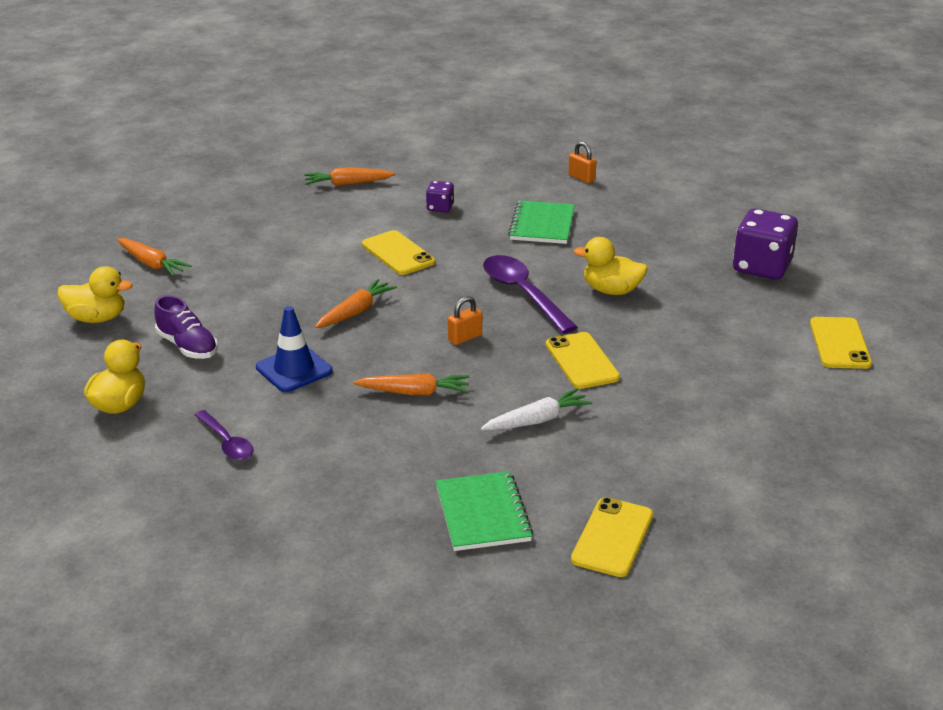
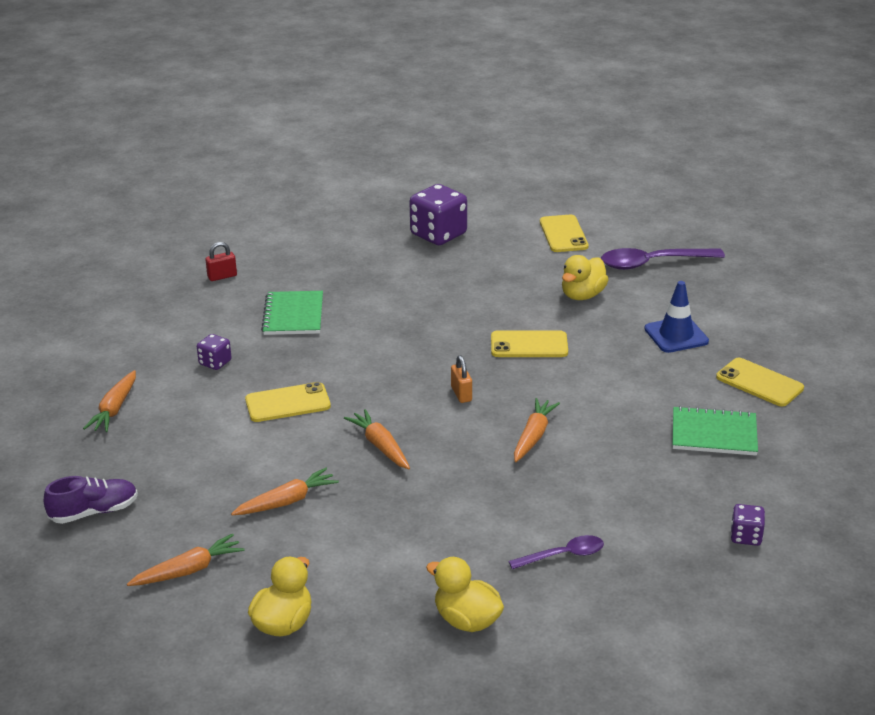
camera: 70 degrees left, 0 degrees up
(187, 346) = (381, 562): purple shoe -> purple shoe (94, 512)
(255, 285) = (286, 501): none -> orange carrot
(294, 369) = (461, 498): blue traffic cone -> blue traffic cone (676, 335)
(298, 560) = (746, 536): none -> purple dice
(523, 294) = (407, 350): purple spoon -> purple spoon (653, 263)
(537, 420) = (602, 384): white carrot -> none
(542, 225) = (293, 315): green notebook -> green notebook turned 60 degrees clockwise
(581, 178) = (222, 276): orange padlock -> red padlock
(611, 290) = (430, 307): yellow duck -> yellow duck (582, 295)
(839, 343) = (563, 234): yellow phone -> yellow phone turned 60 degrees clockwise

